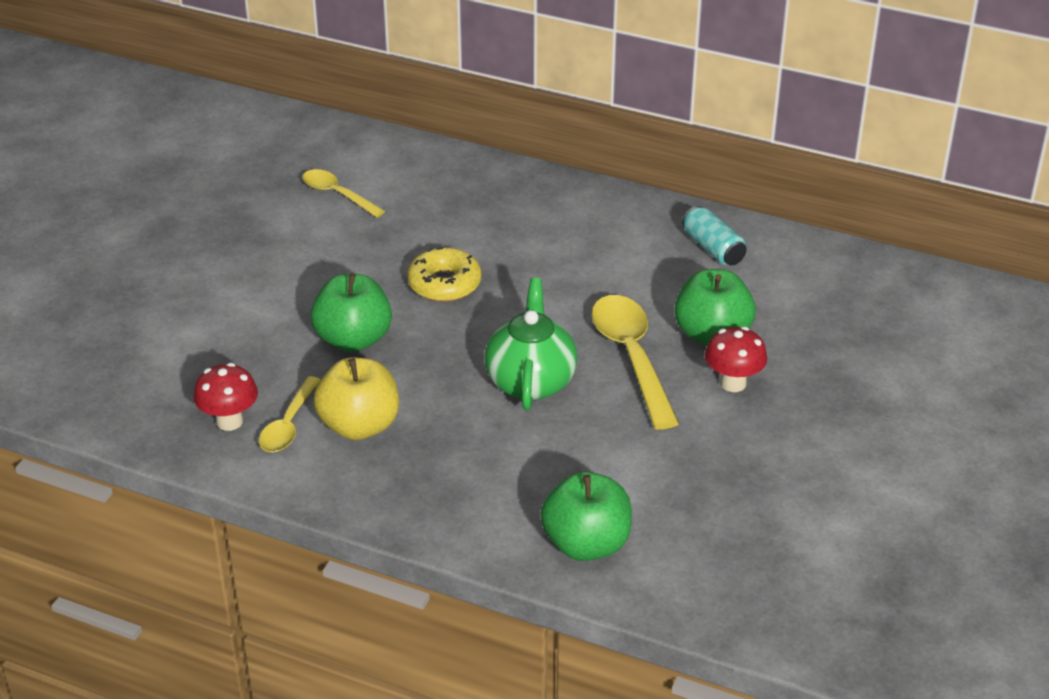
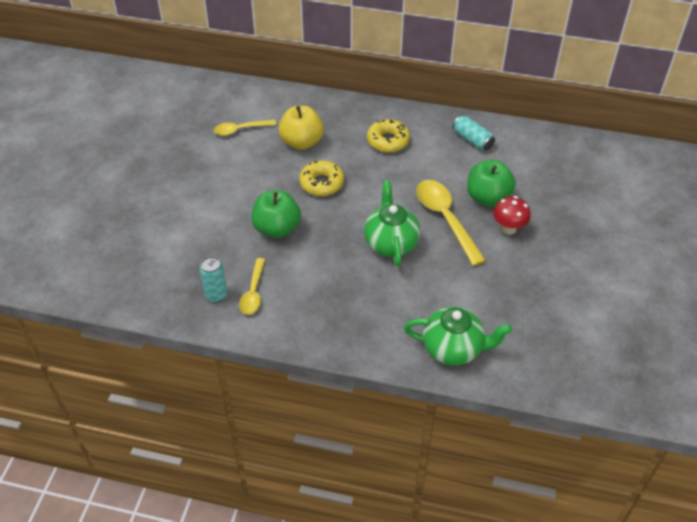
camera: 10 degrees left, 10 degrees up
(229, 421) = (216, 295): red mushroom -> turquoise can
(337, 194) = (240, 130): yellow spoon -> yellow spoon turned 45 degrees counterclockwise
(359, 426) = (296, 287): yellow apple -> yellow apple (301, 142)
(571, 235) = (388, 141): none -> yellow donut
(586, 544) = (453, 349): green apple -> green teapot

